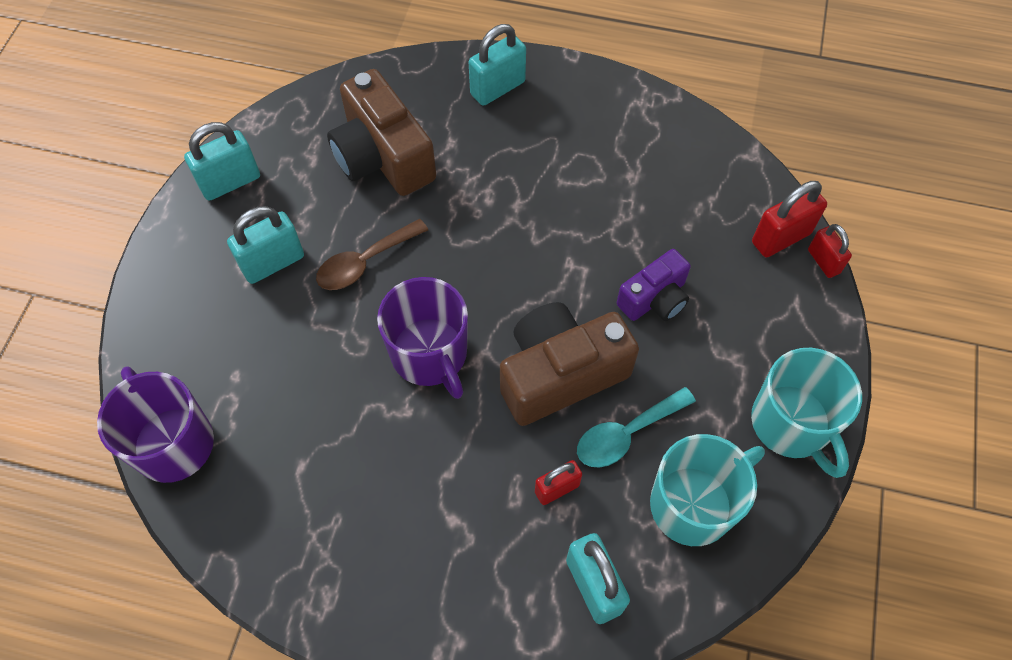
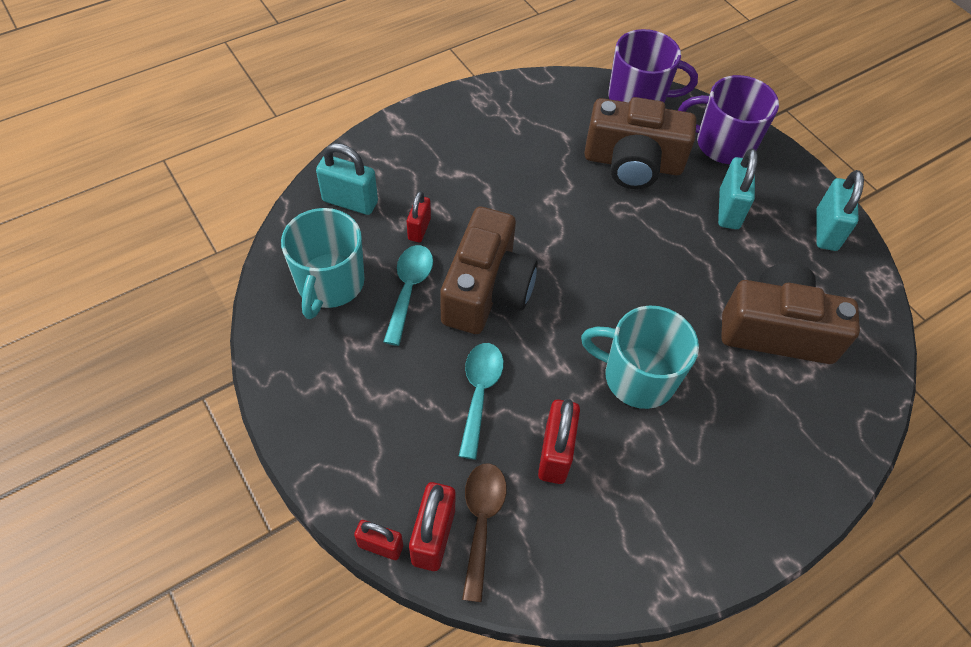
camera: 130 degrees right, 5 degrees down
(284, 377) = (633, 163): none -> brown camera
(365, 262) = (683, 254): brown spoon -> brown spoon (481, 521)
(430, 354) = (574, 237): purple mug -> purple mug (723, 144)
(497, 88) = (790, 465): turquoise padlock -> none
(643, 216) = (555, 453): none -> red padlock
(654, 299) = (479, 393): purple camera -> turquoise spoon
(791, 424) = (304, 384): turquoise mug -> turquoise mug (637, 377)

